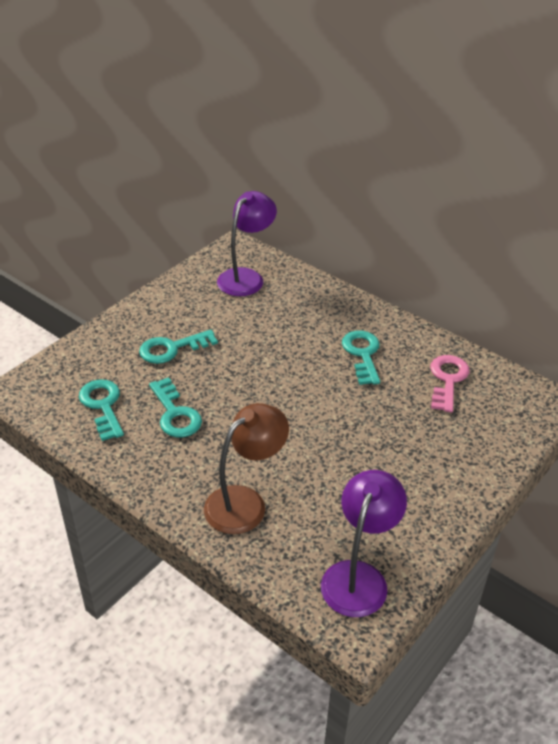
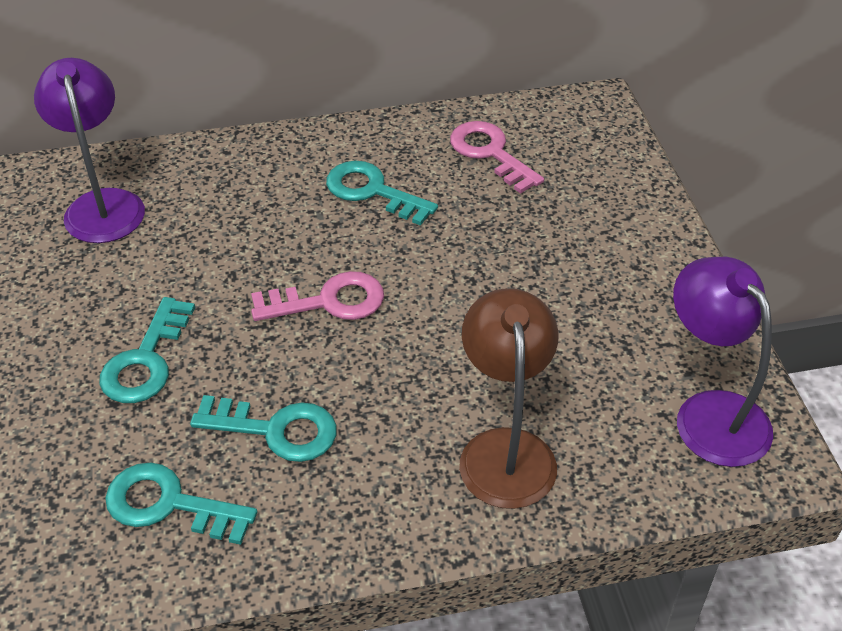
camera: 50 degrees left, 5 degrees up
(271, 383) = (328, 301): none -> pink key

